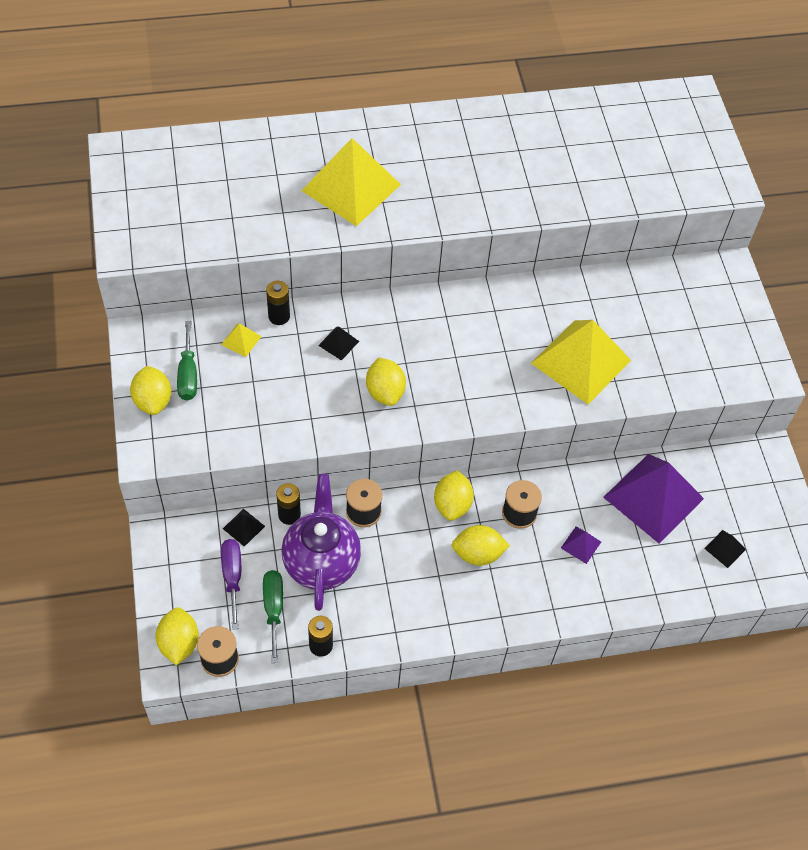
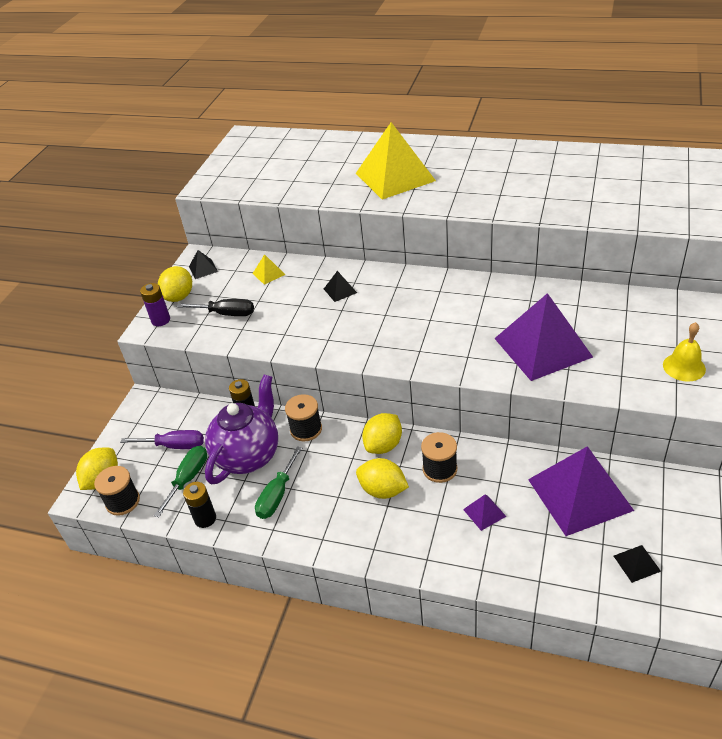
camera: 35 degrees right, 15 degrees down
(153, 440) = (161, 320): none -> purple battery
(188, 374) = (215, 286): green screwdriver -> green screwdriver (277, 495)
(227, 409) = (226, 314): none -> black screwdriver
(232, 577) = (174, 446): purple screwdriver -> purple screwdriver turned 75 degrees clockwise
(243, 527) = (207, 414): black pyramid -> black pyramid (203, 269)
(279, 316) = (307, 265): black battery -> none
(385, 392) = (354, 330): yellow lemon -> none
(581, 361) = (542, 347): yellow pyramid -> purple pyramid
(712, 349) = (684, 367): none -> yellow bell

